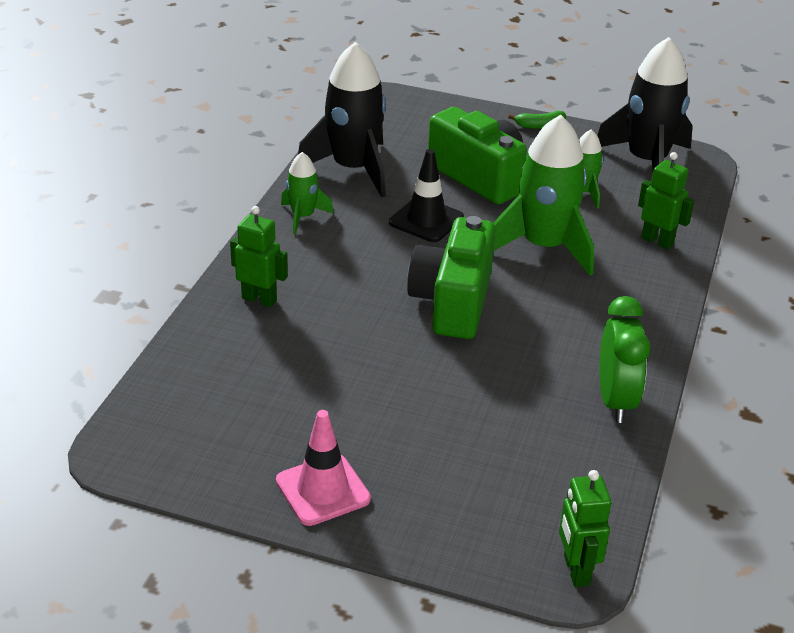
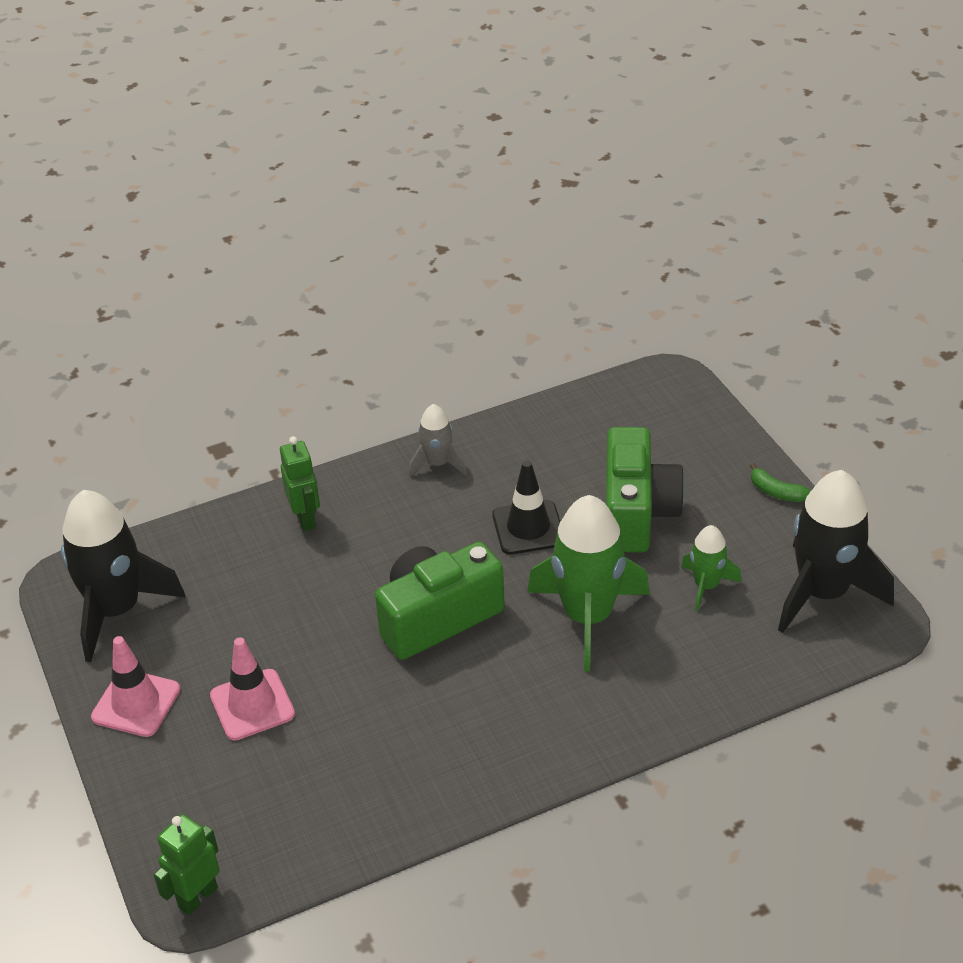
camera: 50 degrees right, 5 degrees up
(303, 217) = (437, 463): green rocket -> grey rocket
(353, 169) = (541, 440): black rocket -> black rocket (116, 610)
(413, 431) = (252, 705): none -> pink traffic cone
(615, 401) = (429, 794): green clock -> none
(657, 241) = (698, 679): green robot -> none

